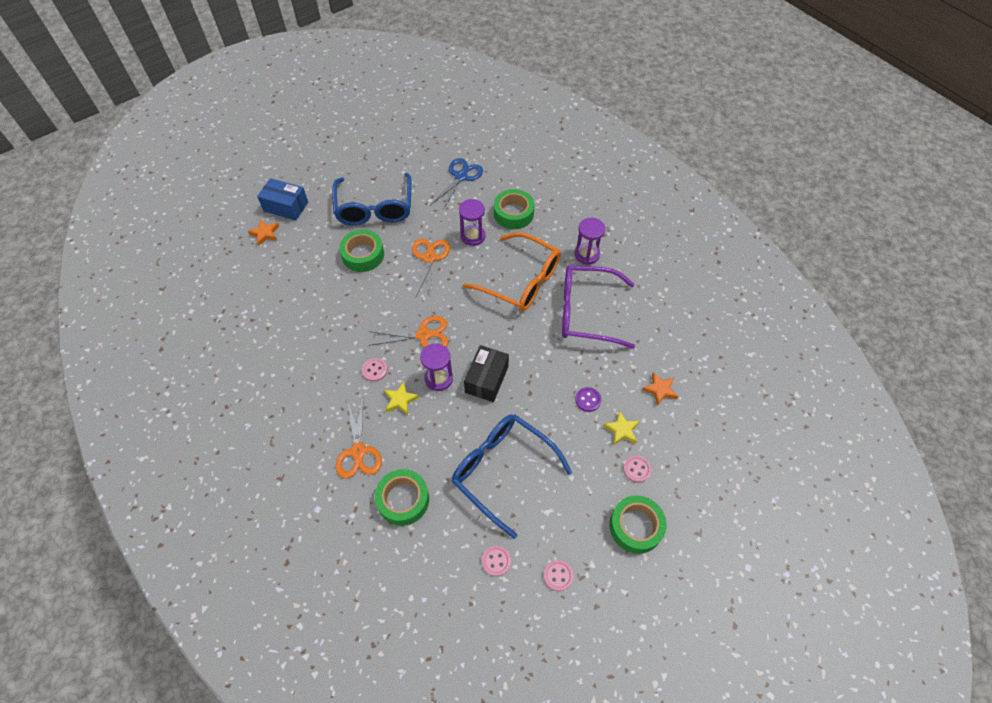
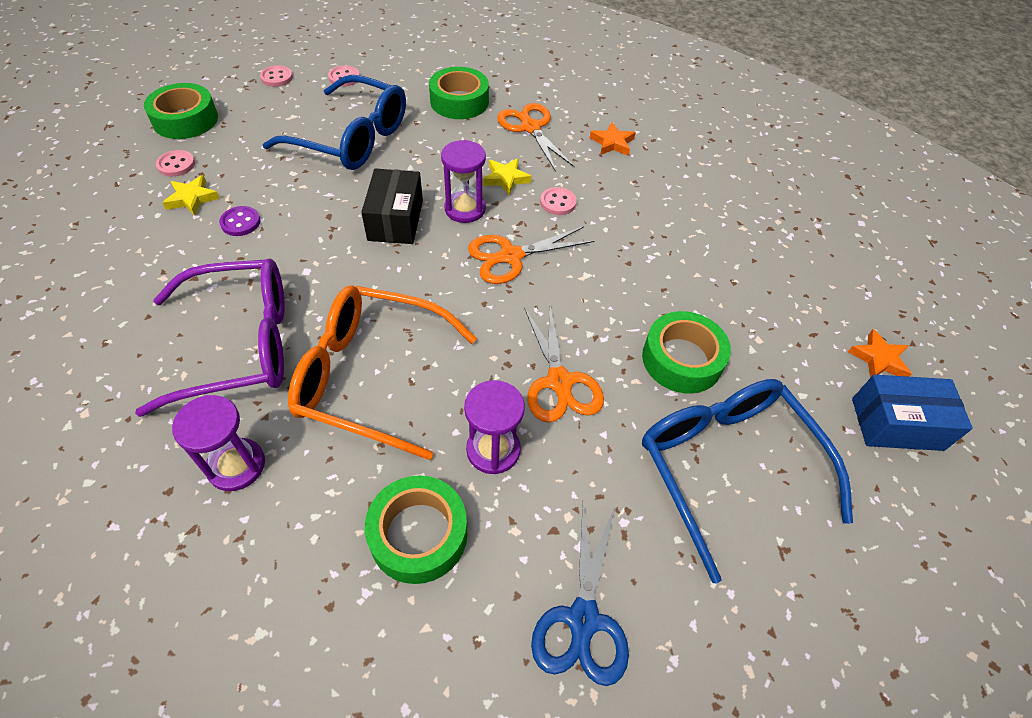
camera: 160 degrees right, 5 degrees down
(660, 390) = (123, 254): orange star -> orange star (612, 143)

